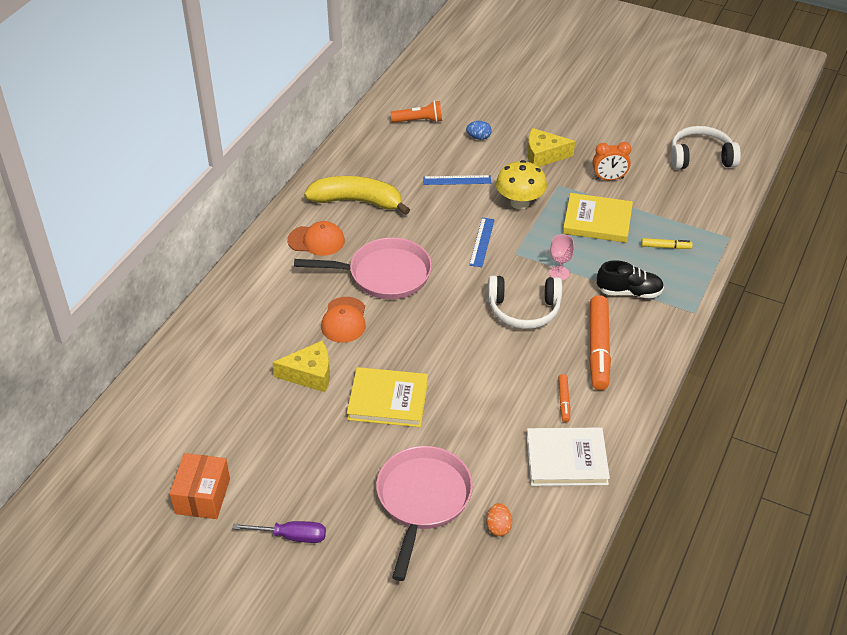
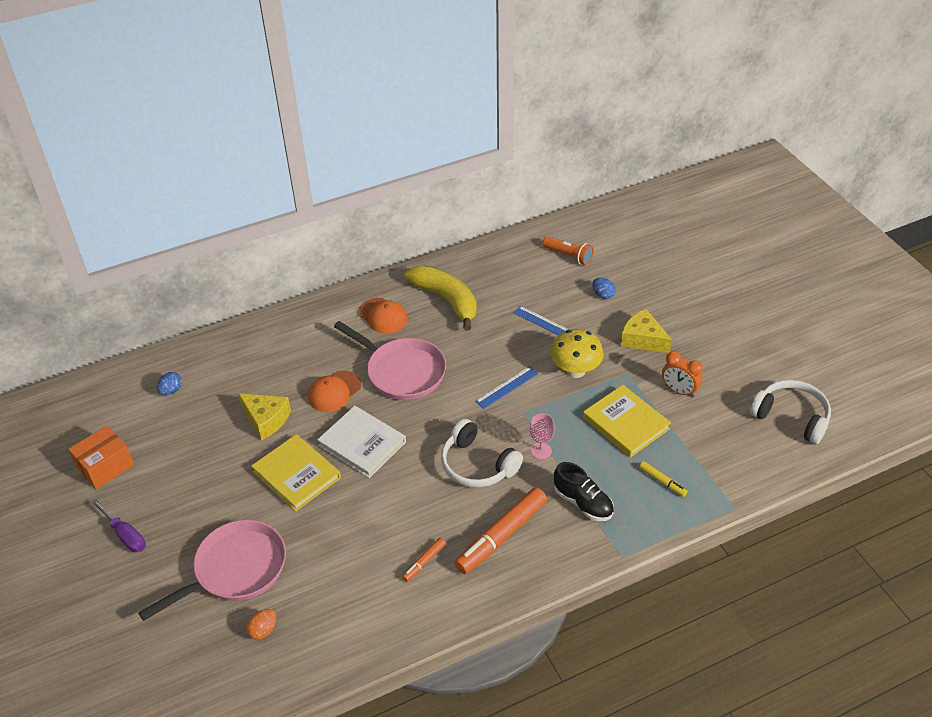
camera: 40 degrees right, 0 degrees up
(190, 400) = (171, 390): none -> blue egg
(566, 459) = (372, 612): white book -> white book (362, 444)

